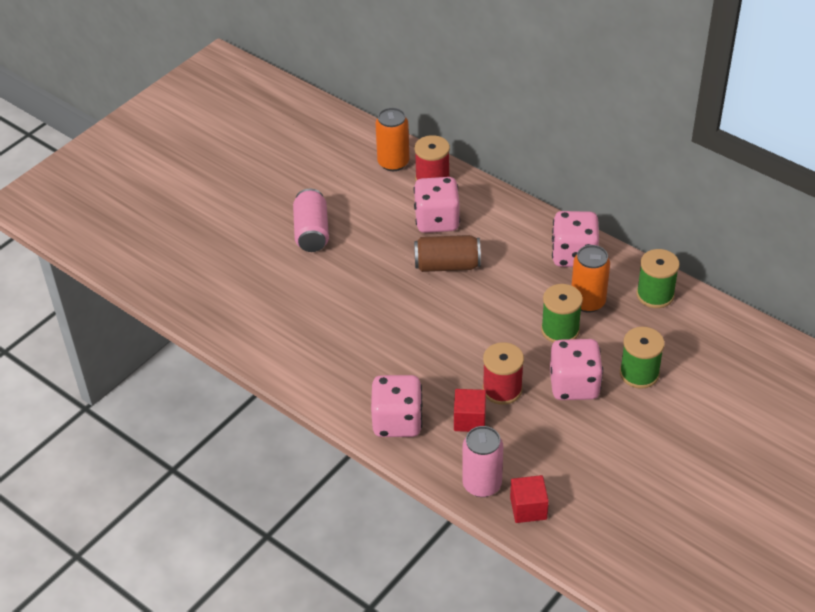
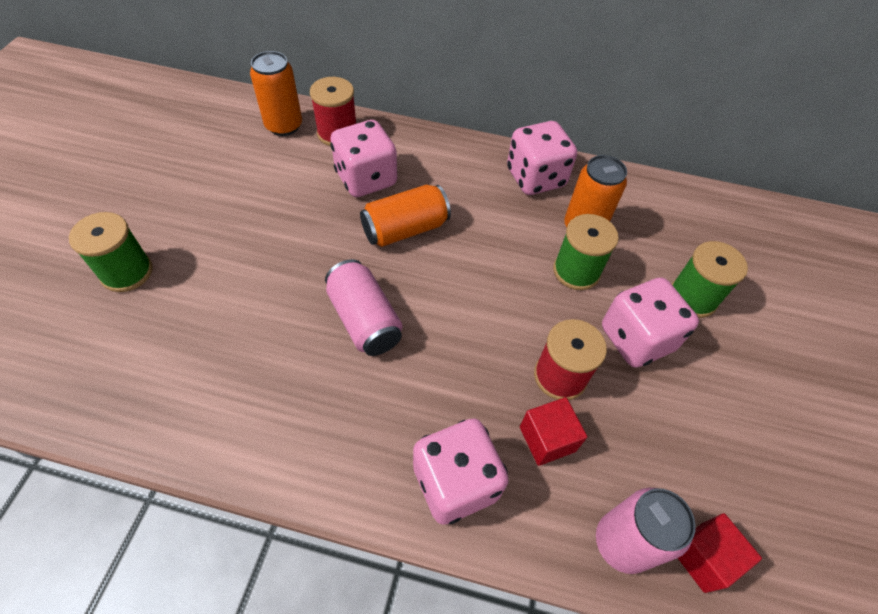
camera: 30 degrees left, 10 degrees up
(311, 232) = (217, 234): pink can -> pink can (364, 320)
(447, 265) = (405, 229): brown can -> orange can
(655, 295) = (643, 198): green spool -> green spool (127, 272)

